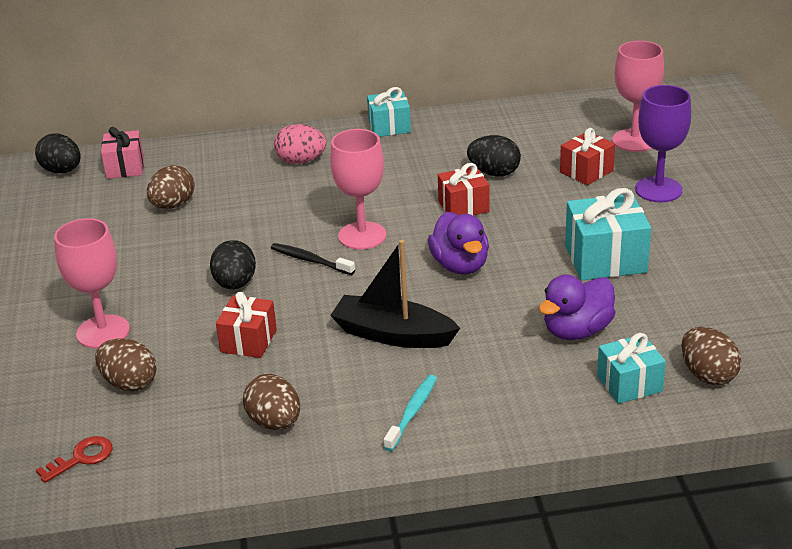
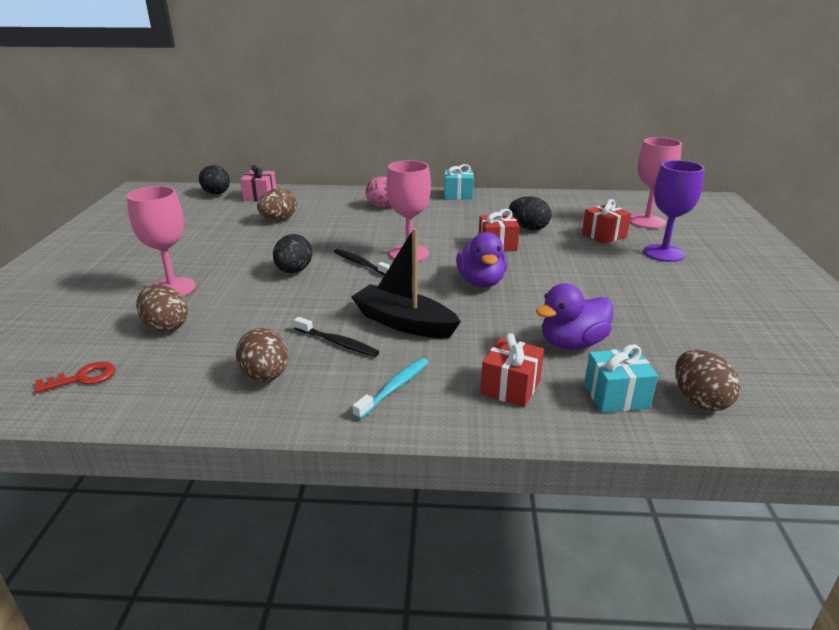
camera: 10 degrees right, 5 degrees down
(248, 341) = (281, 310): red gift -> red gift (510, 387)
(331, 371) = (337, 343): none -> black toothbrush
(605, 259) = (609, 293): turquoise gift -> none

